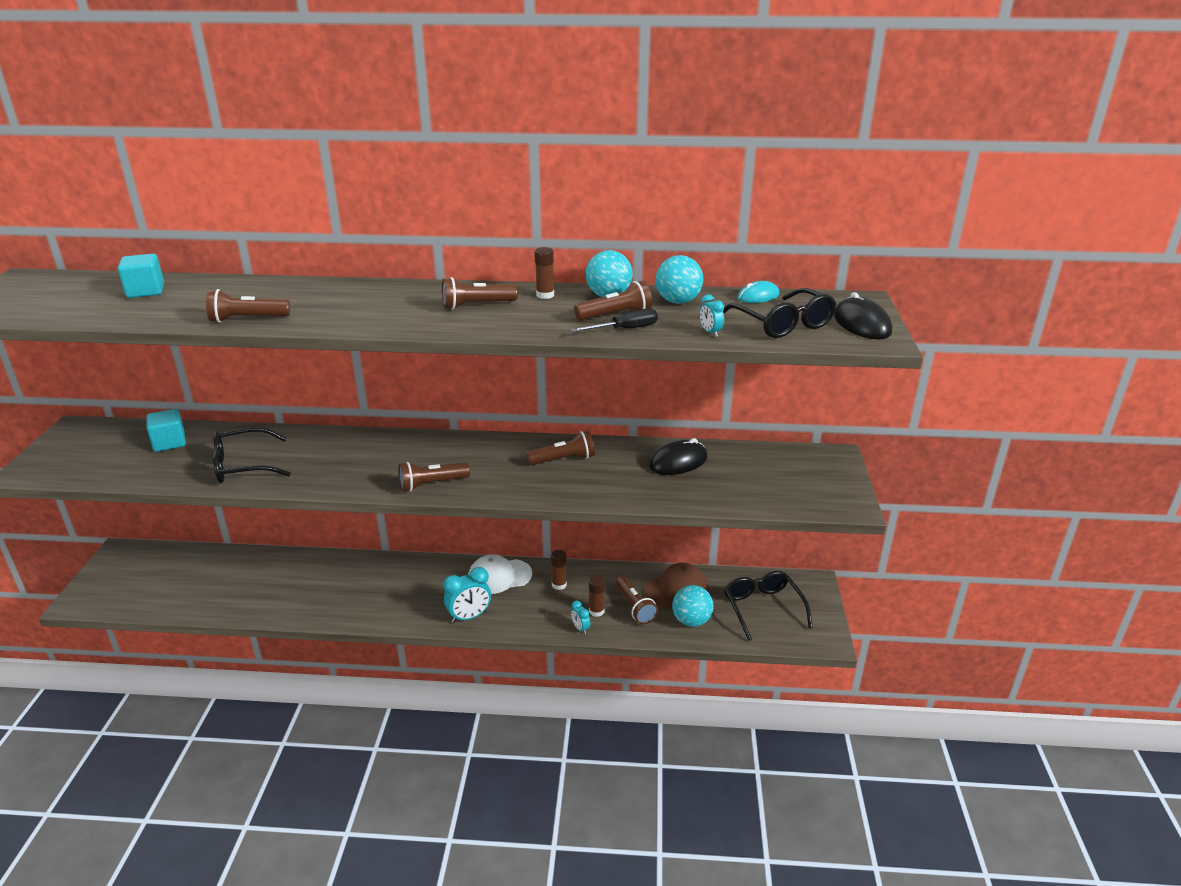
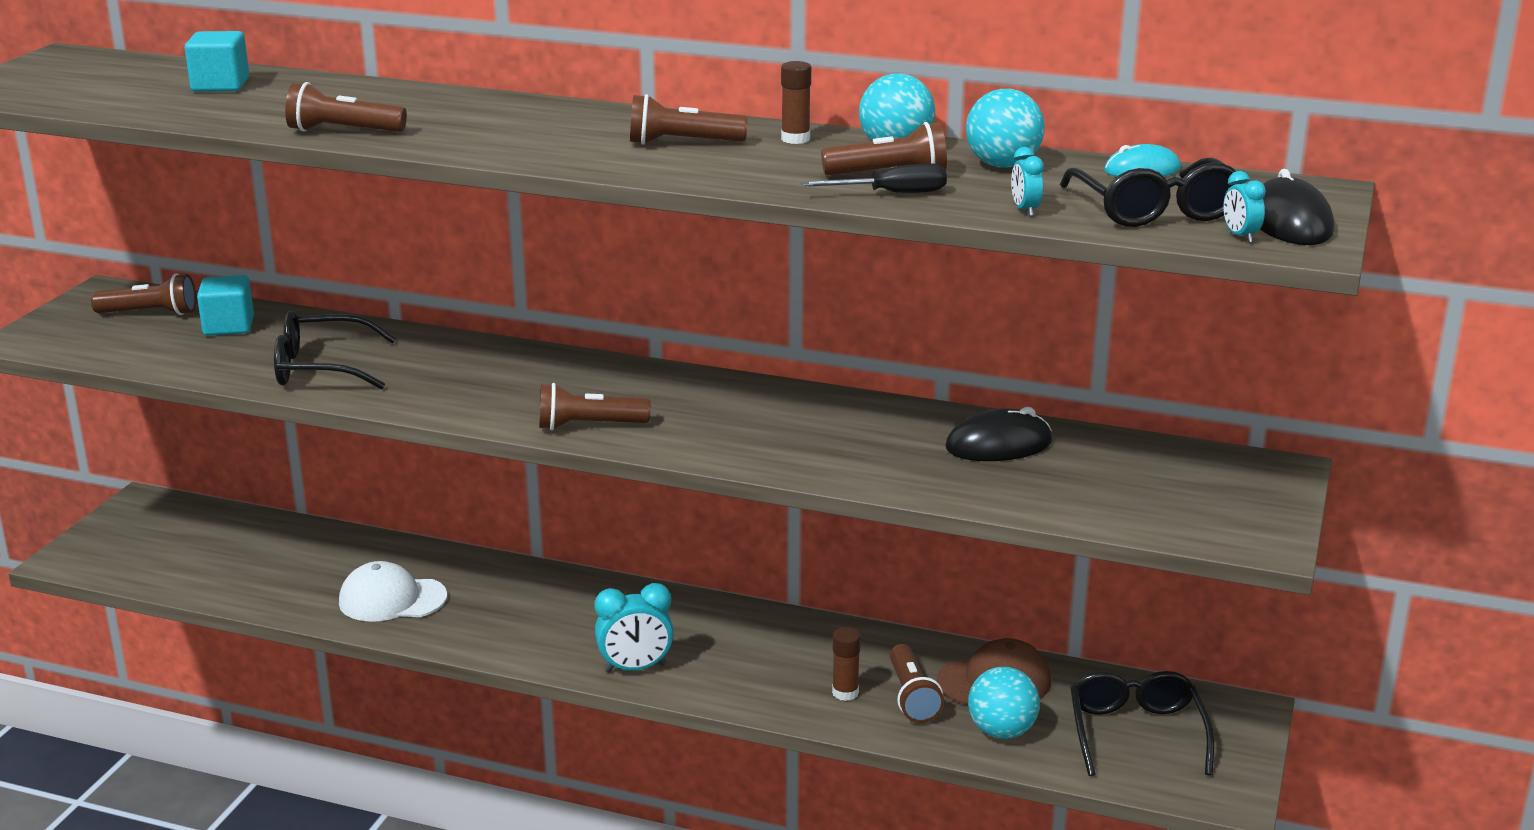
camera: 15 degrees right, 5 degrees down
(499, 576) = (704, 619): white cap -> white cap (392, 599)
(559, 585) = (798, 646): brown glue stick -> none
(563, 459) = (810, 418): brown flashlight -> brown flashlight (150, 313)
(580, 628) = (808, 713): turquoise clock -> turquoise clock (1240, 236)

